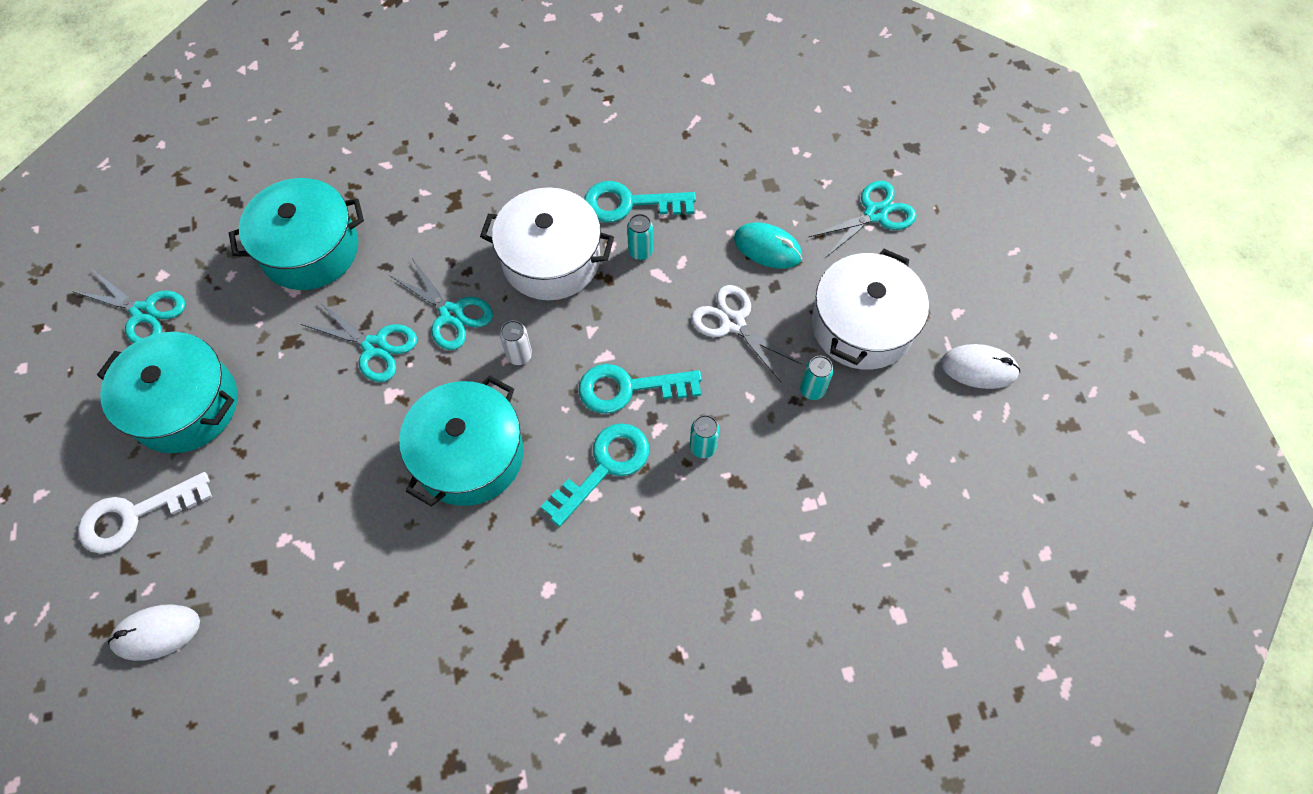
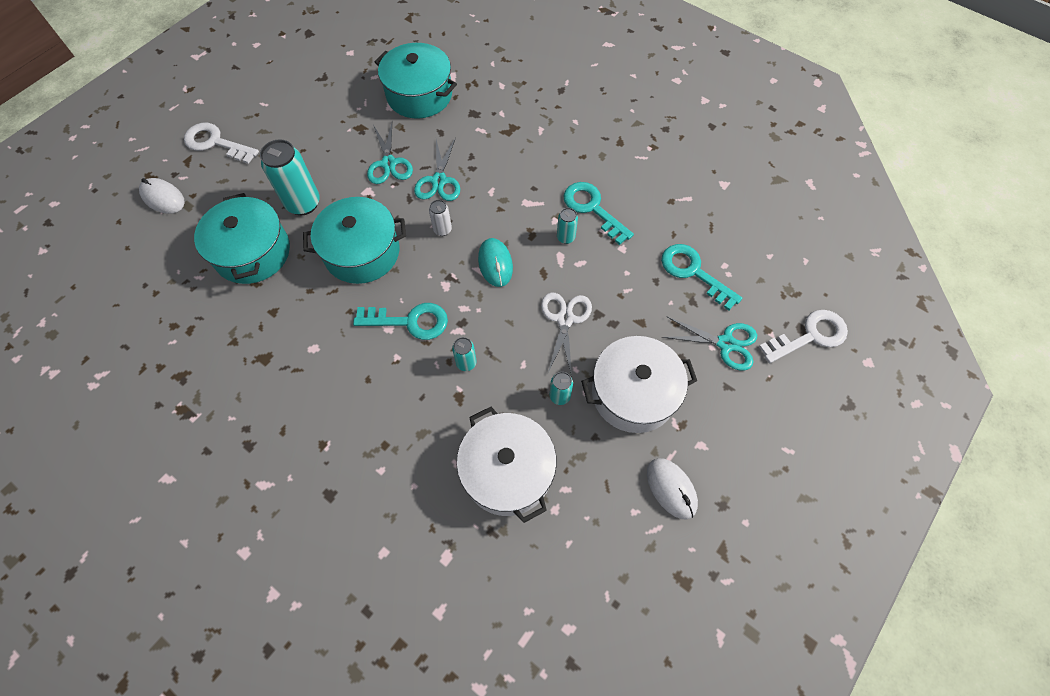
camera: 50 degrees right, 0 degrees up
(144, 312) = (323, 62): turquoise scissors -> none
(185, 405) = (288, 116): turquoise pot -> turquoise pot (252, 252)
(338, 473) = (303, 203): none -> turquoise can
(551, 259) = (517, 199): white pot -> white pot (507, 471)
(629, 388) = (470, 297): turquoise key -> turquoise key (693, 272)
(767, 248) = (636, 300): turquoise mouse -> turquoise mouse (495, 264)
(923, 146) = (810, 336): none -> white key

